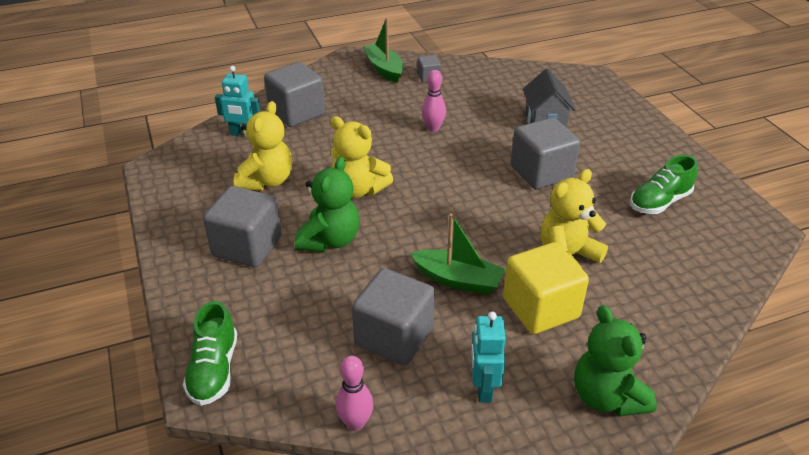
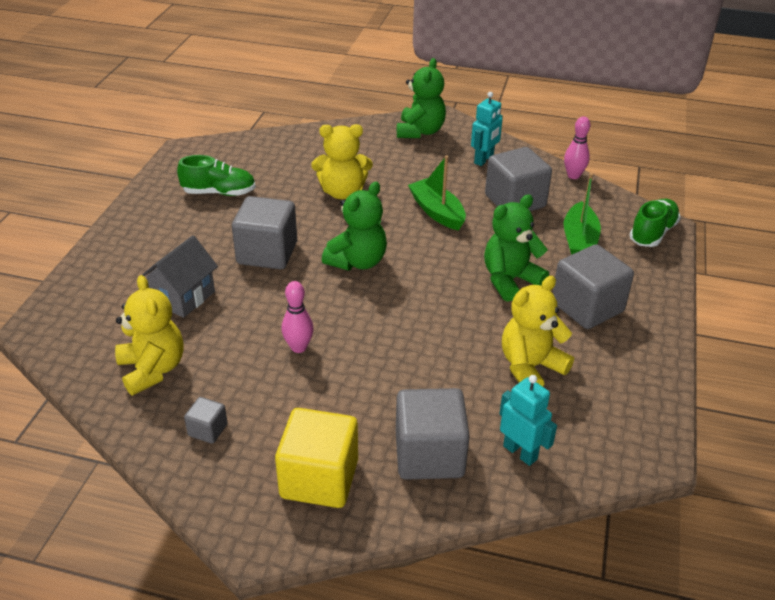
camera: 145 degrees left, 0 degrees up
(358, 189) = (445, 314): yellow teddy bear -> yellow teddy bear (153, 369)
(384, 69) = (242, 480): green boat -> green boat (579, 240)
(468, 198) = (357, 261): none -> green teddy bear
(540, 308) = (402, 176): yellow cube -> yellow cube (319, 479)

